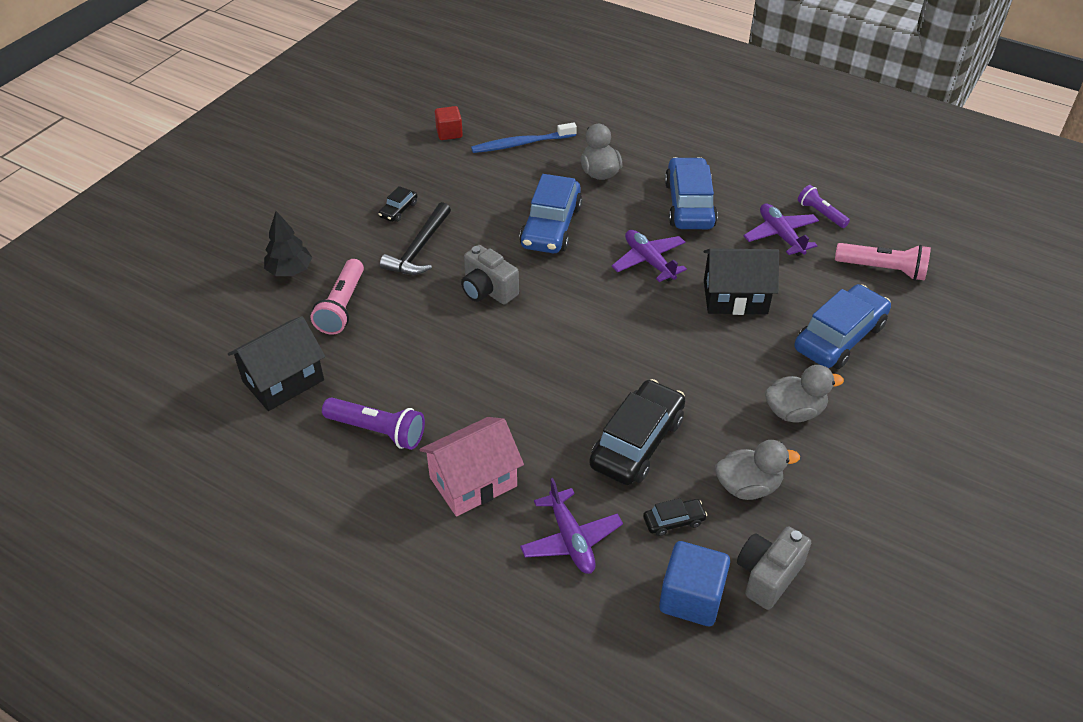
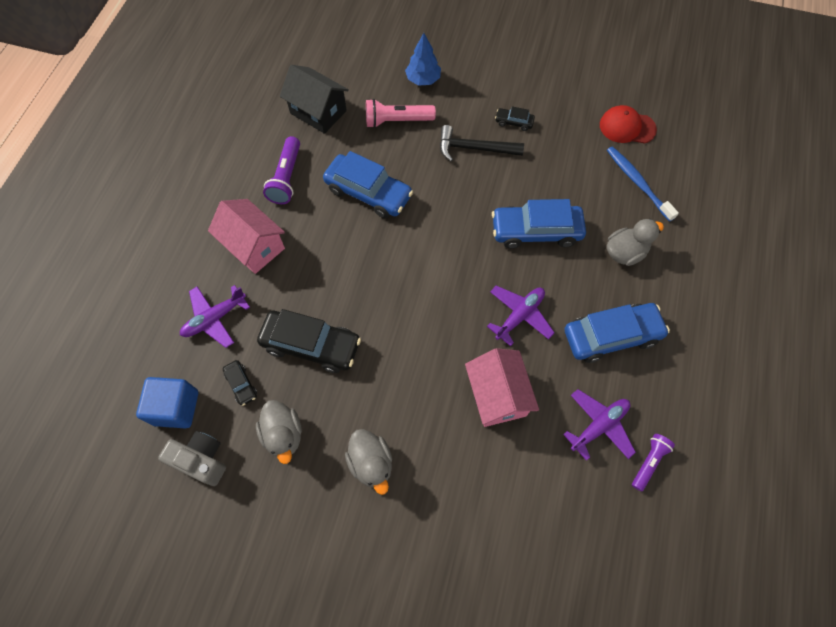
camera: 75 degrees right, 20 degrees up
(290, 271) = (423, 79): black tree -> blue tree
(449, 133) = (627, 127): red cube -> red cap
(488, 290) = (443, 206): grey camera -> none
(735, 297) = (497, 395): black house -> pink house
(839, 337) = (474, 496): blue car -> blue car (368, 193)
(882, 269) = (585, 533): pink flashlight -> none

